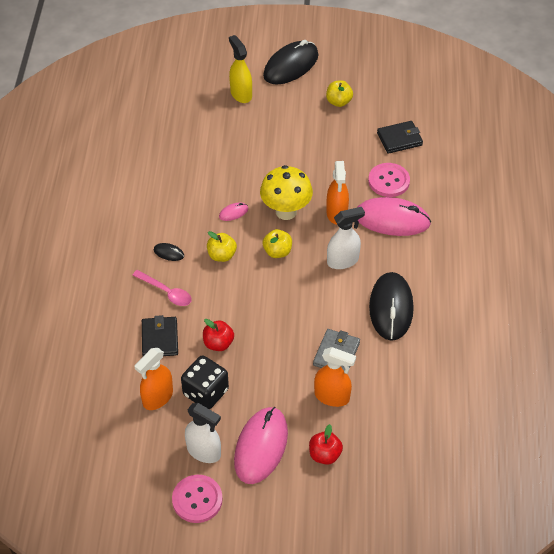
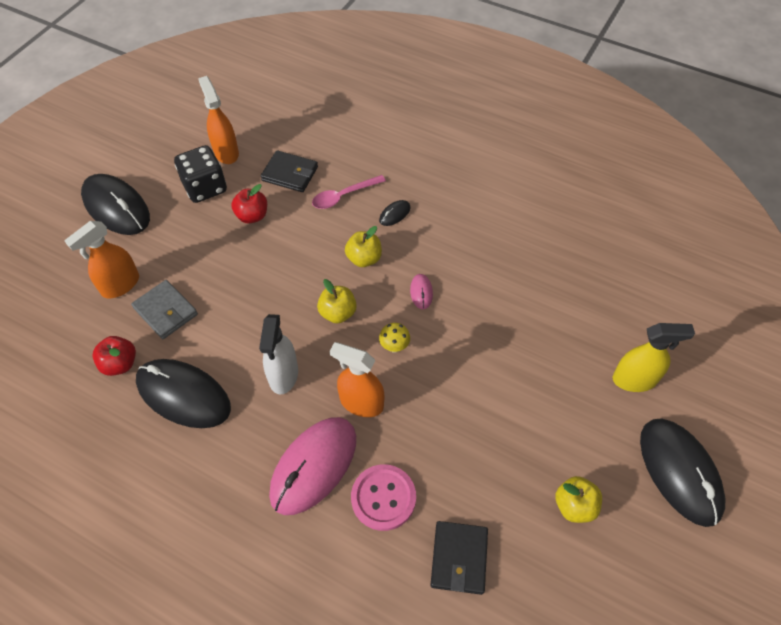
camera: 115 degrees right, 5 degrees up
(197, 499) = (106, 147): pink button -> none
(204, 451) = (146, 166): white spray bottle -> none
(261, 446) = (116, 207): pink mouse -> black mouse
(286, 211) = (394, 347): yellow mushroom -> yellow mushroom, size x0.44
(324, 455) = (66, 252): red apple -> red apple (120, 364)

